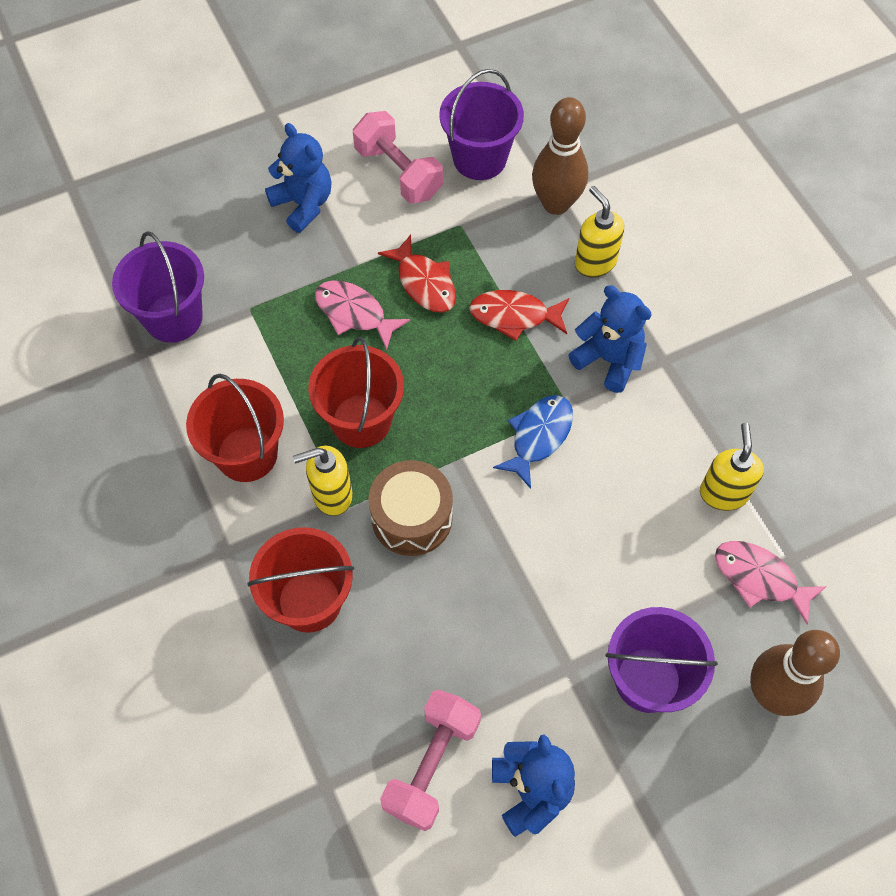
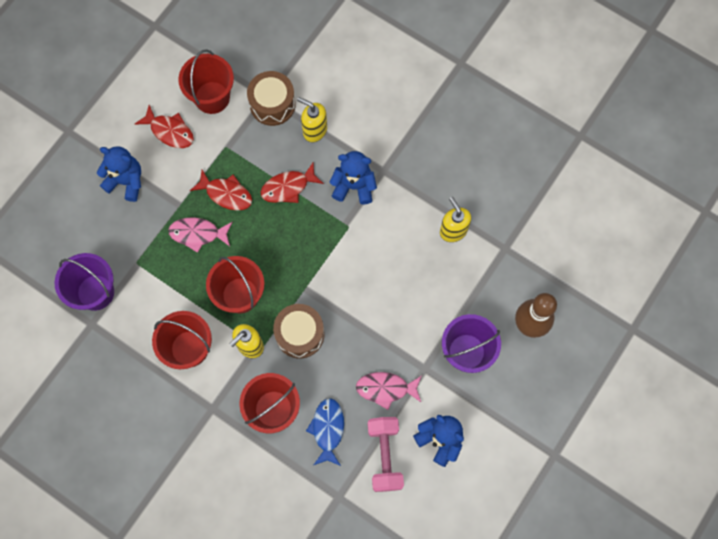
camera: 30 degrees left, 10 degrees up
(398, 172) = (169, 131): pink dumbbell -> red fish
(479, 158) = (212, 97): purple bucket -> red bucket
(538, 437) = (341, 252): blue fish -> blue fish (328, 429)
(556, 204) = (272, 104): brown bowling pin -> brown drum
(760, 578) = (494, 267): pink fish -> pink fish (386, 389)

